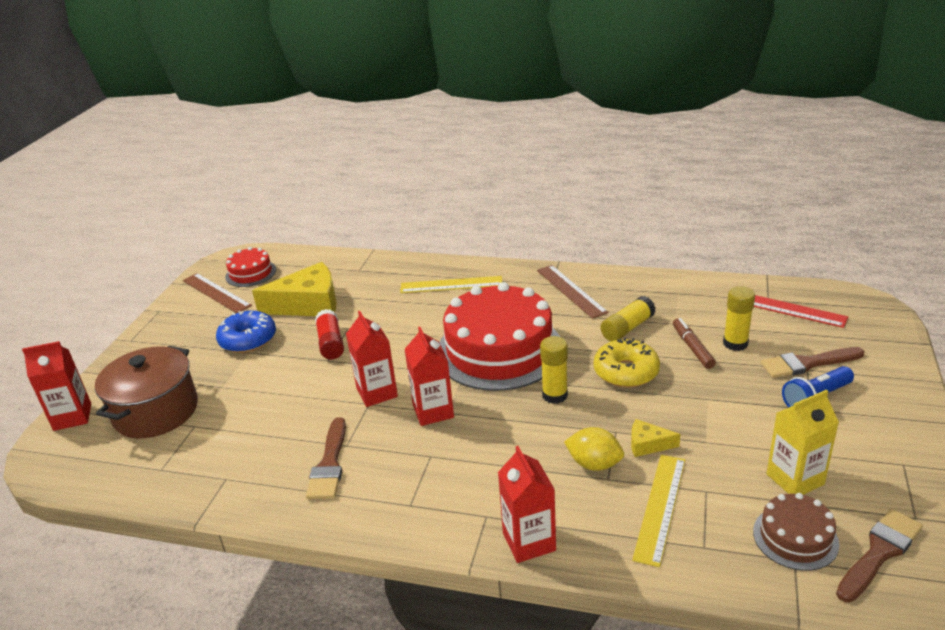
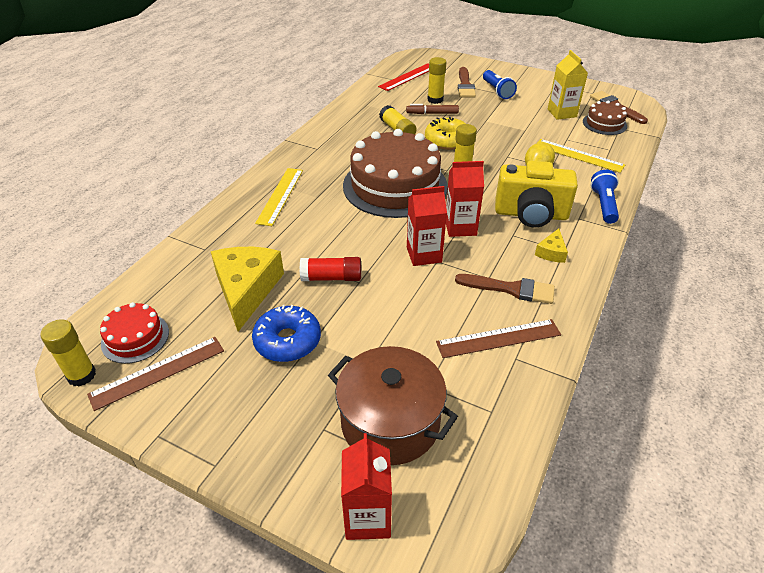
camera: 80 degrees left, 10 degrees up
(214, 266) = (81, 375): none -> yellow glue stick
(478, 468) = (531, 214): none -> yellow camera
(499, 350) = (395, 186): red cake -> brown cake
(529, 542) = (603, 205): red carton -> blue flashlight
(571, 291) = (333, 142): brown ruler -> brown ruler (498, 338)
(648, 444) = (523, 148): yellow cheese -> yellow cheese (551, 252)

